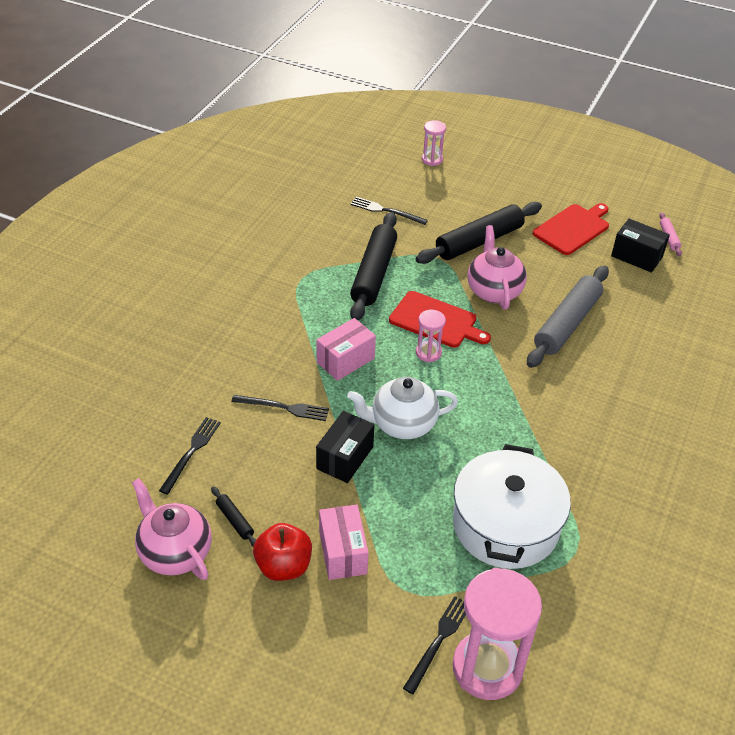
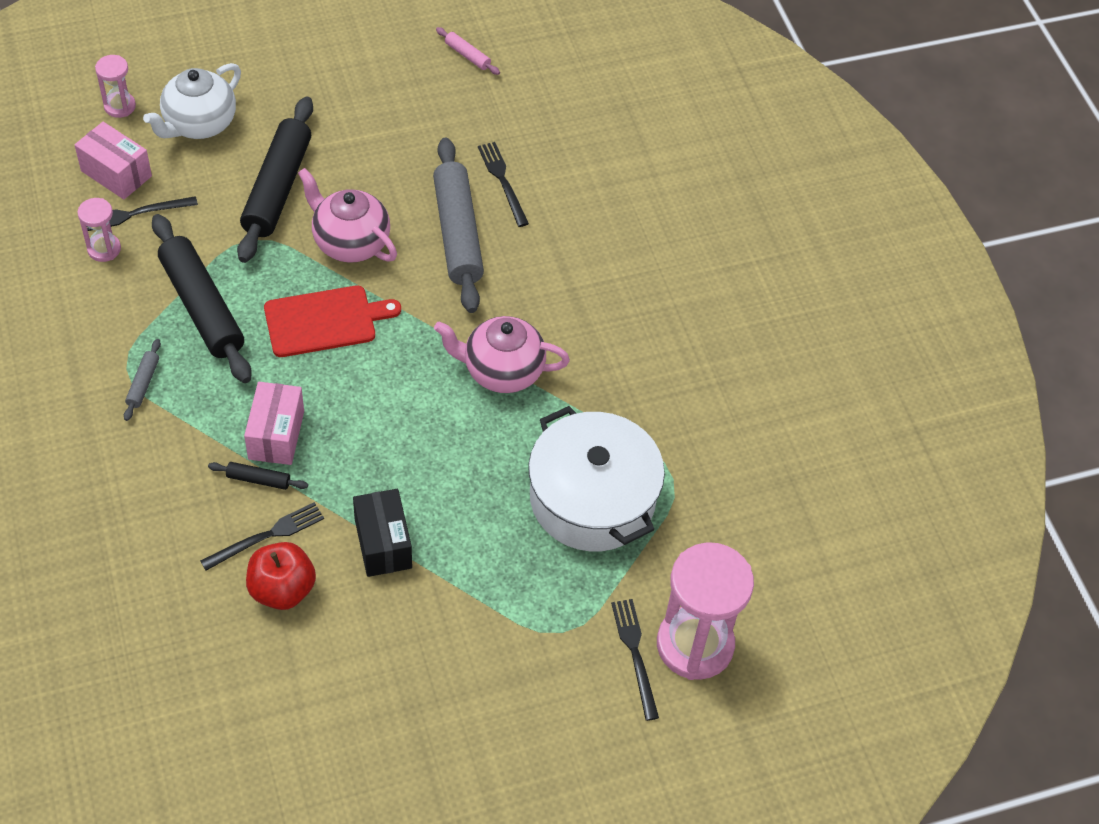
camera: 45 degrees left, 10 degrees up
(175, 552) = (319, 768): pink teapot -> pink teapot (502, 371)
(191, 452) = (223, 656): black fork -> black fork (502, 181)
(235, 520) = (342, 691): black rolling pin -> black rolling pin (258, 479)
(283, 566) = (435, 697): red apple -> red apple (282, 589)
(302, 290) = (143, 383): none -> grey rolling pin
(342, 552) = (475, 641): pink box -> pink box (116, 173)
(402, 424) = (403, 465): white teapot -> white teapot (199, 124)
(428, 353) = (352, 365): pink hourglass -> pink hourglass (104, 249)
(572, 228) = (361, 106): red cutting board -> none
(636, 256) = (455, 101): black box -> none

